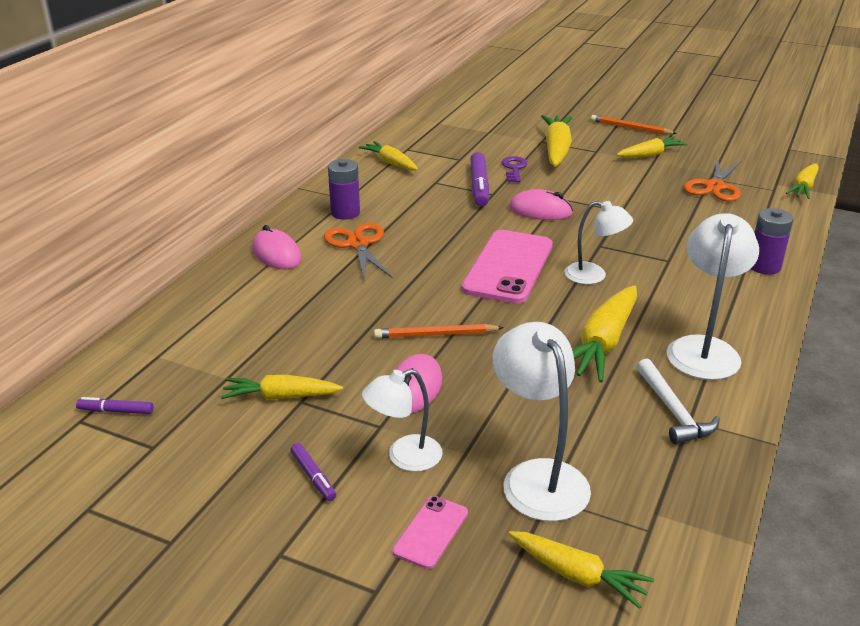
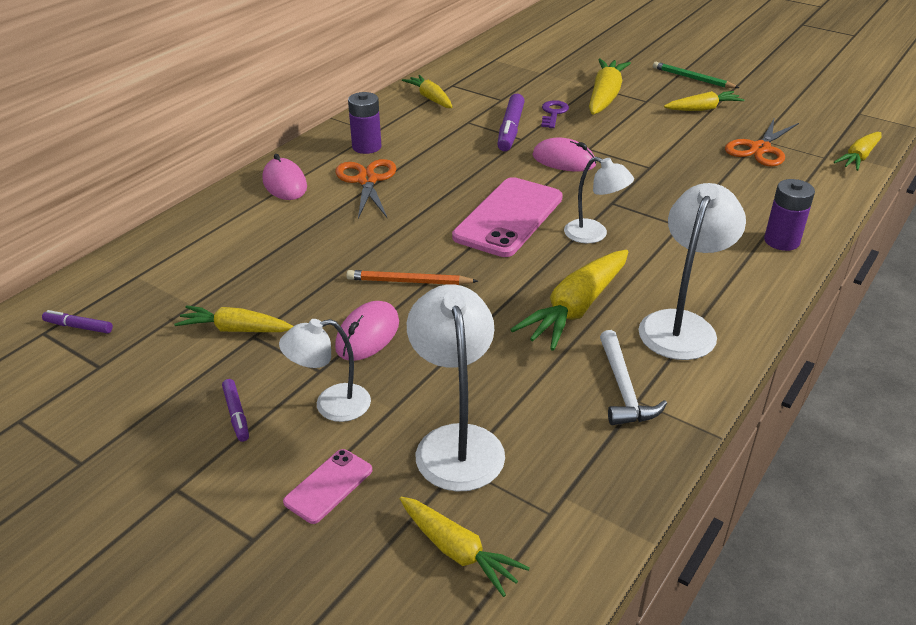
camera: 10 degrees right, 5 degrees up
(630, 128) = (692, 78): orange pencil -> green pencil

